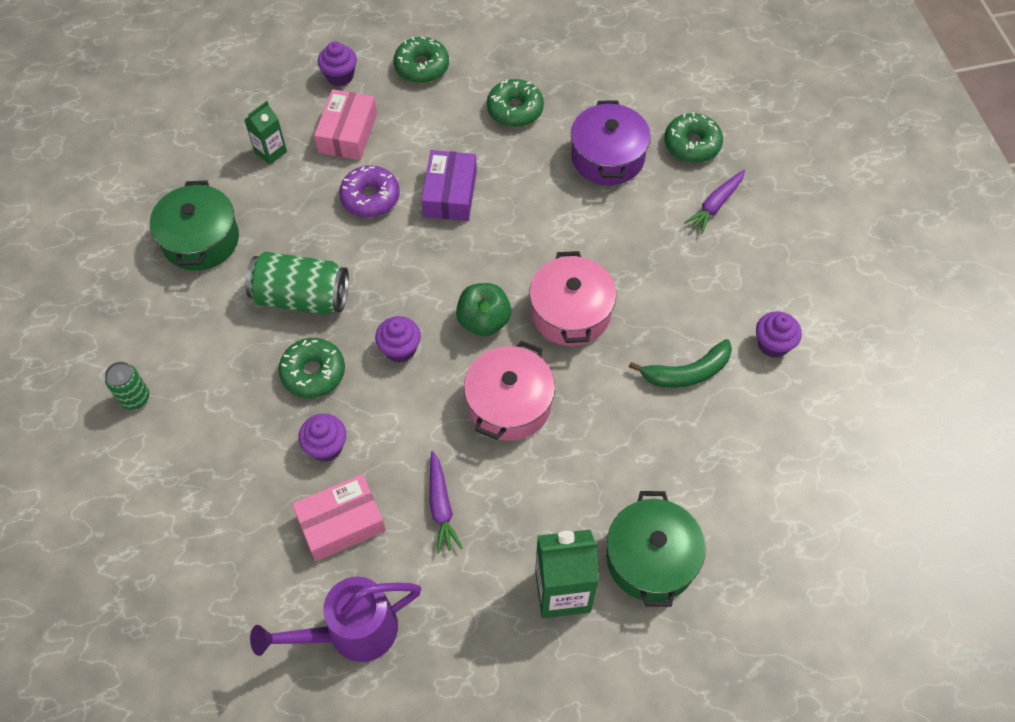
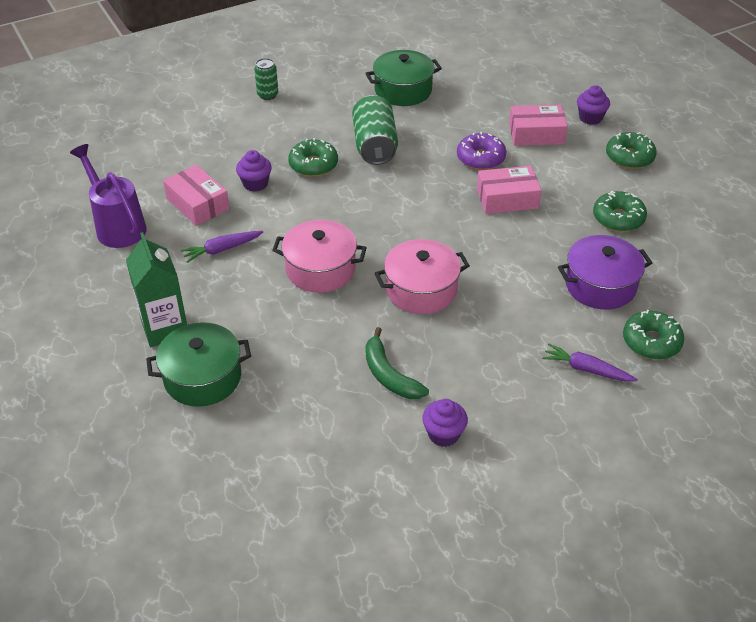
camera: 75 degrees right, 15 degrees down
(270, 152) = (496, 102): green carton -> none
(400, 349) = (349, 202): purple cupcake -> none
(450, 194) = (507, 198): purple box -> pink box
(484, 321) = (392, 241): green apple -> none

